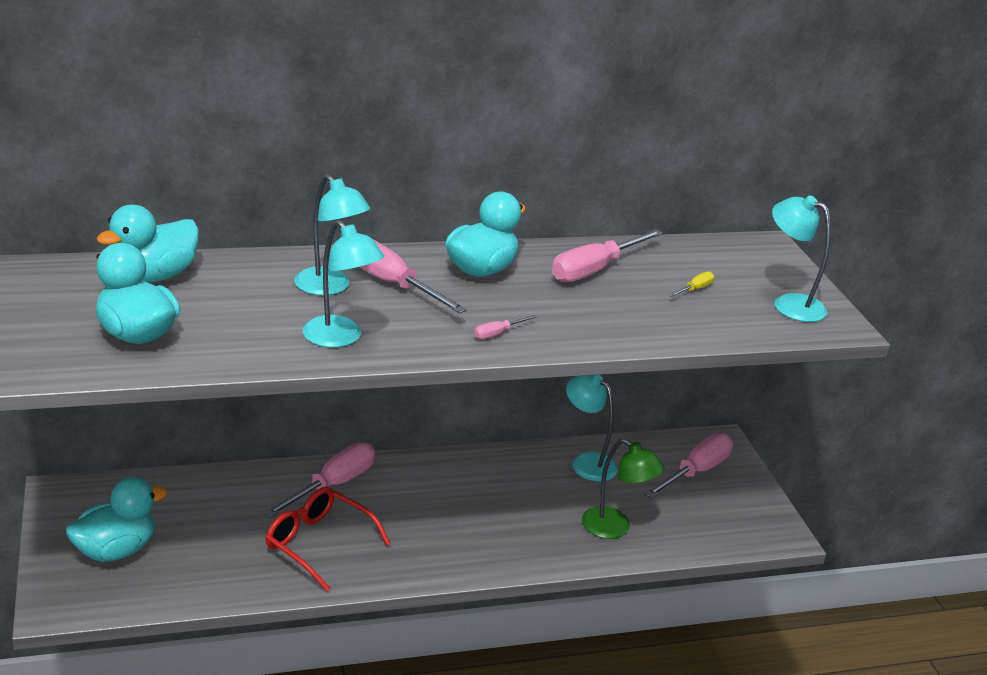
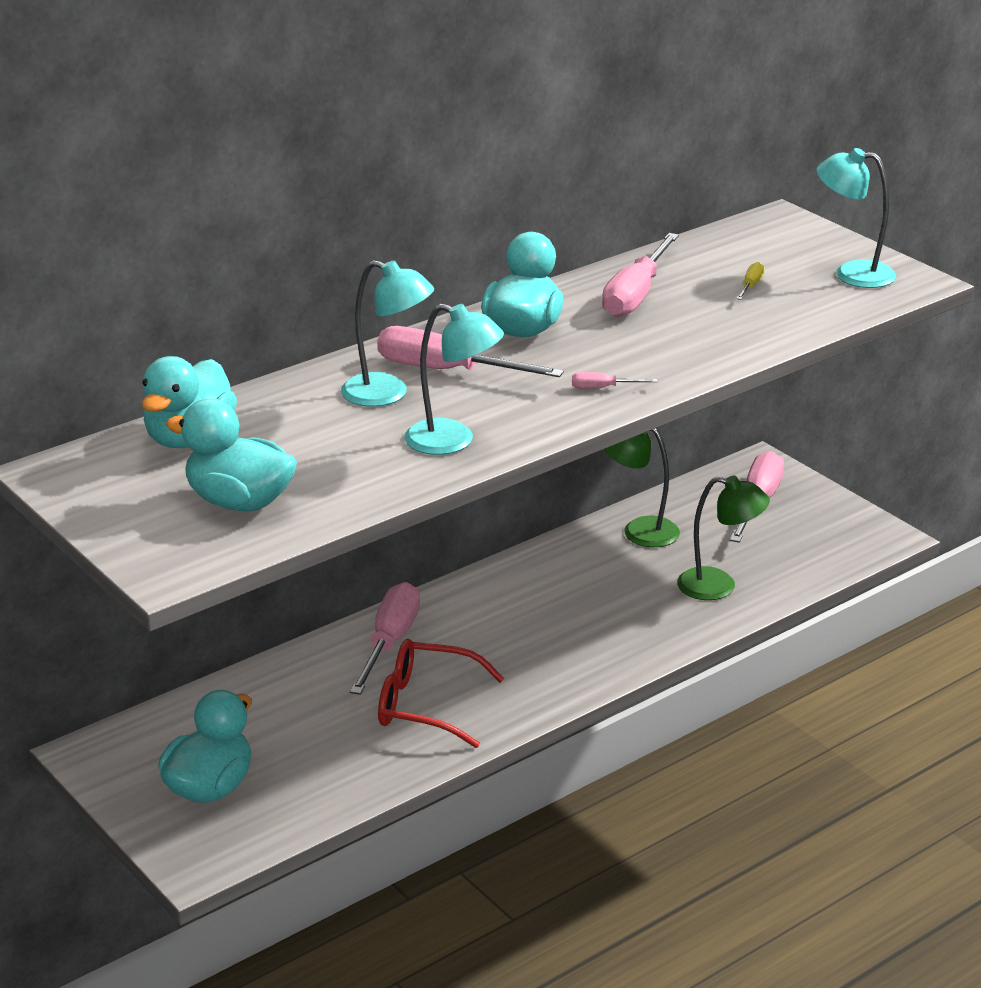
camera: 20 degrees left, 0 degrees up
(498, 333) = (603, 388): pink screwdriver -> pink screwdriver turned 60 degrees clockwise
(587, 462) = (639, 530): turquoise lamp -> green lamp

